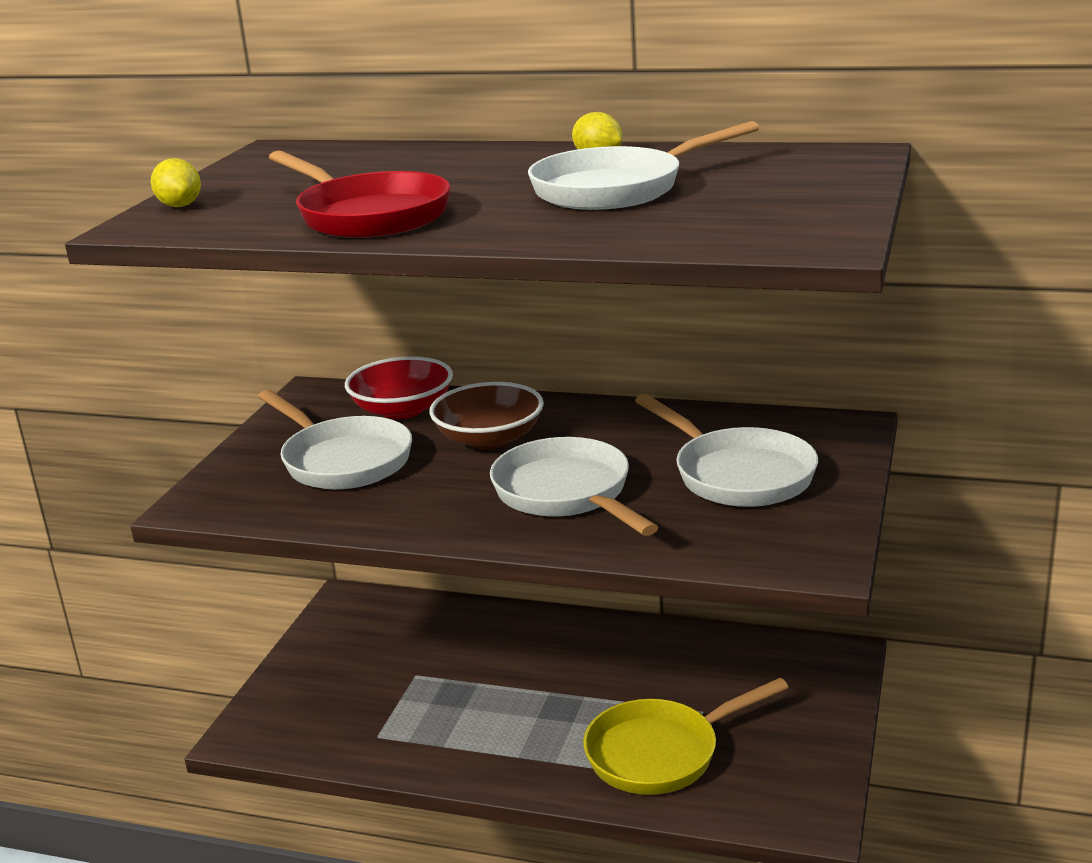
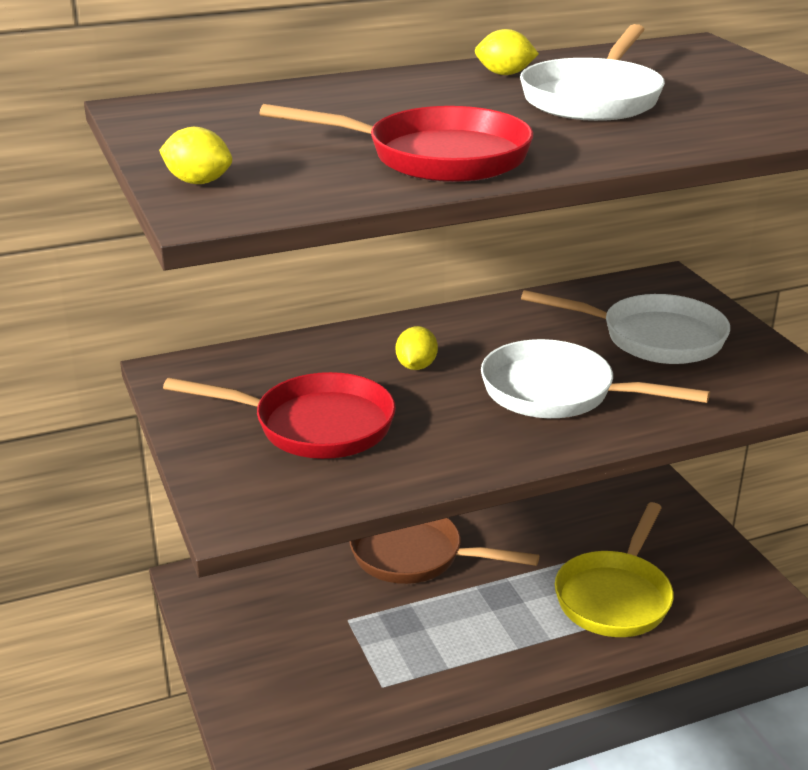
camera: 40 degrees left, 5 degrees up
(342, 460) = (314, 426): white pan -> red pan
(402, 410) = (292, 363): red bowl -> none
(489, 439) = (416, 366): brown bowl -> yellow lemon
(530, 647) = (415, 555): none -> brown pan

